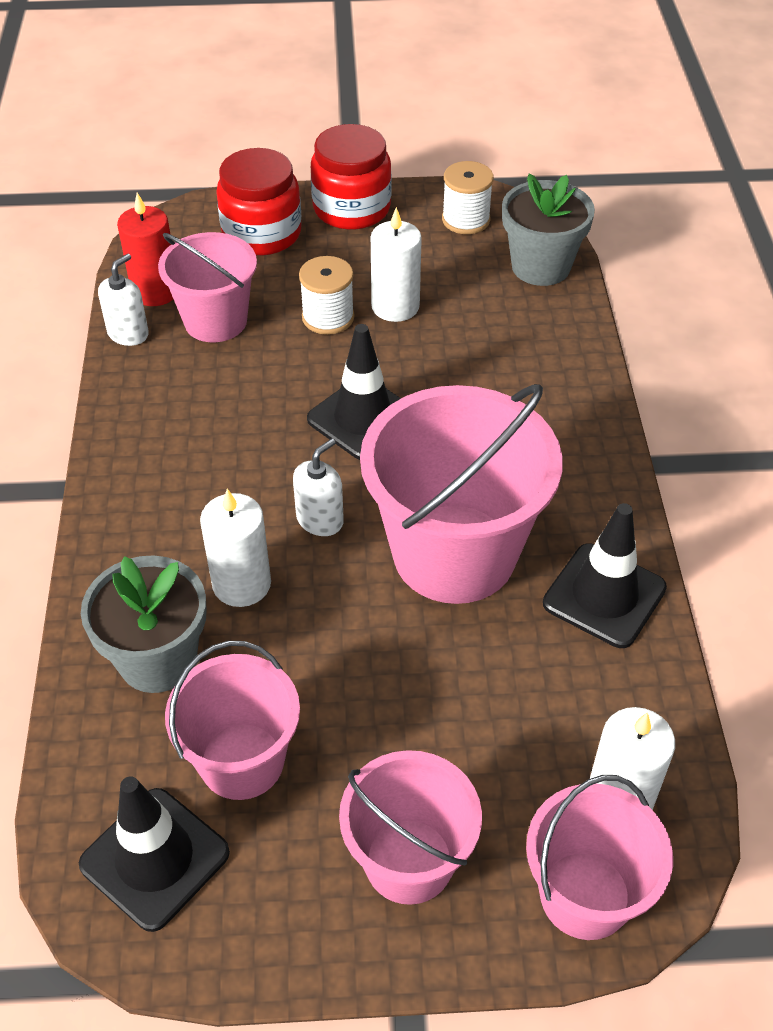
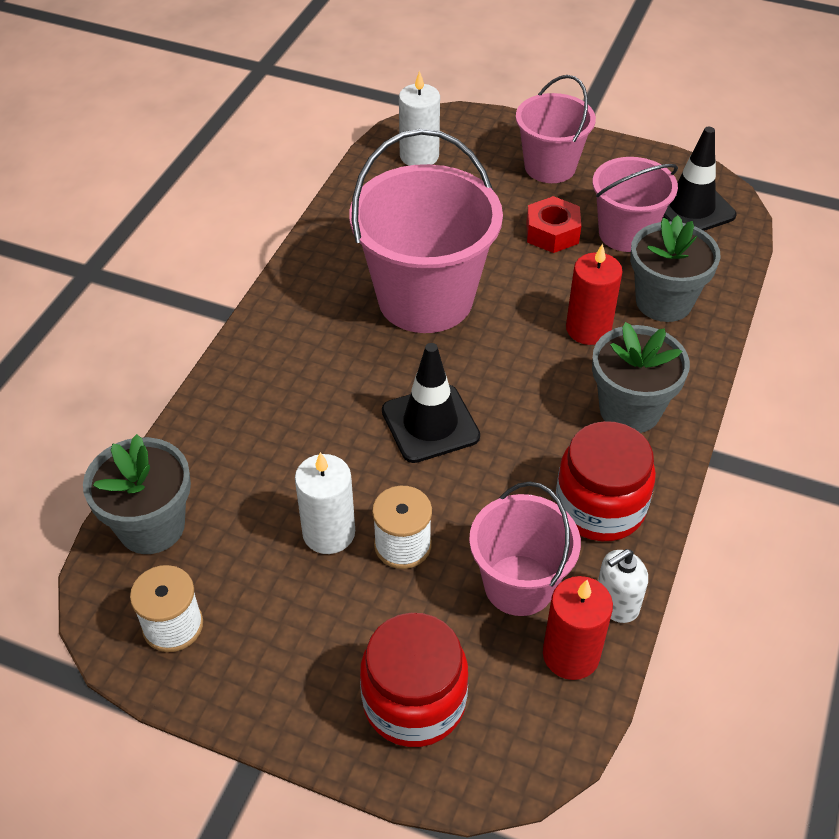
camera: 155 degrees left, 0 degrees up
(163, 502) = (629, 410): none -> grey flower pot
(241, 584) = (588, 329): white candle -> red candle
(320, 520) = (510, 353): white soap dispenser -> none
(347, 720) = (552, 233): none -> red nut
(351, 208) = (287, 701): red jar -> red jar (600, 507)
(585, 895) = (467, 130): pink bucket -> none
(604, 596) = (345, 243): black traffic cone -> none

